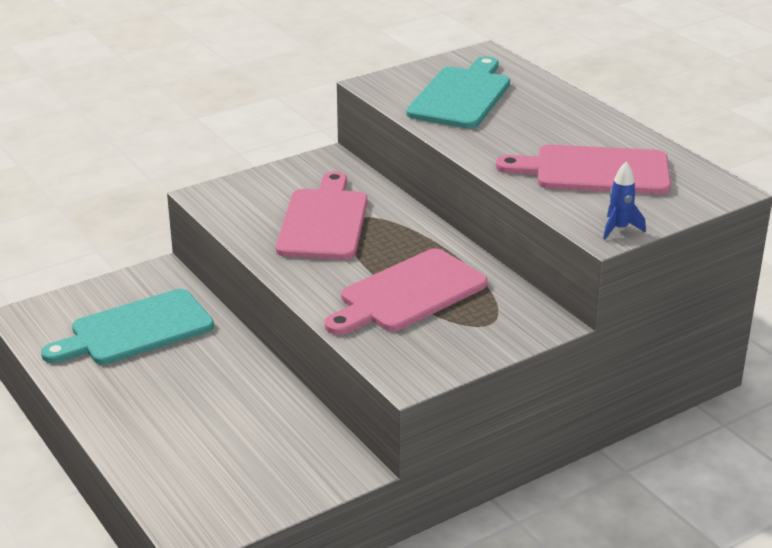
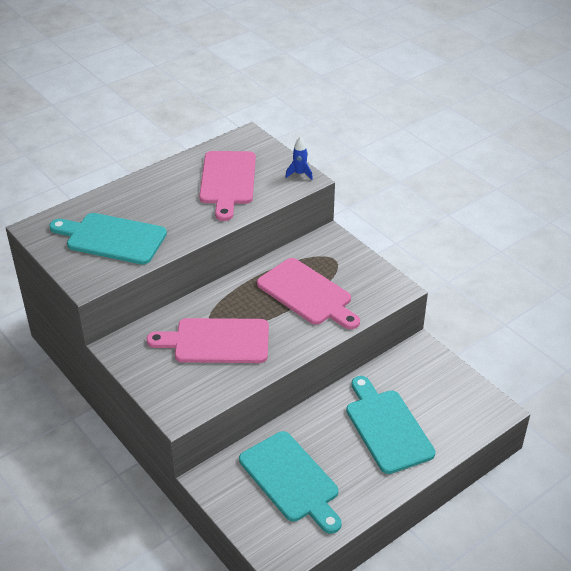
camera: 95 degrees left, 10 degrees up
(195, 416) = (387, 427): none -> turquoise cutting board

